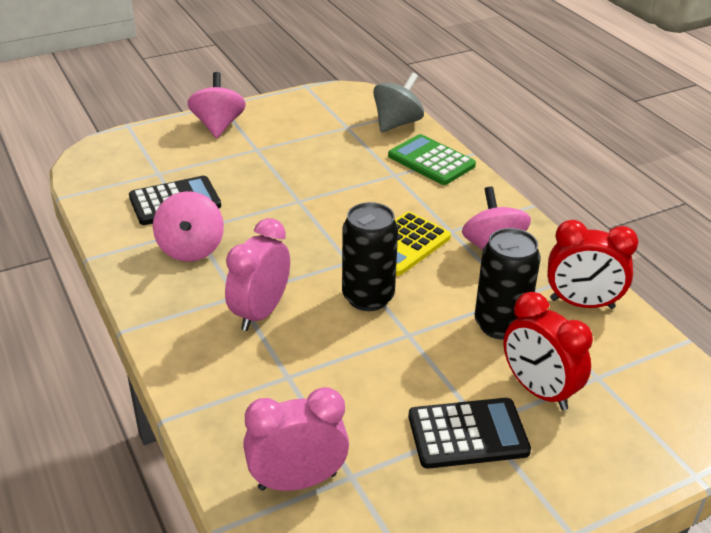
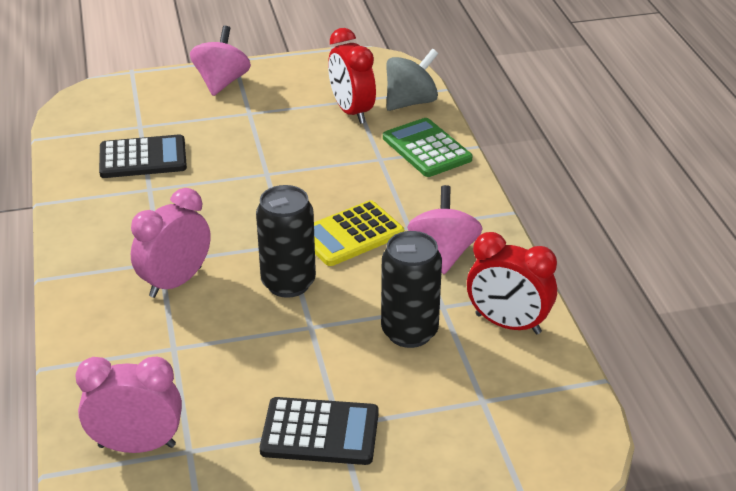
camera: 15 degrees right, 0 degrees up
(191, 249) = (137, 208): pink spinning top -> none
(538, 391) = (413, 404): red clock -> red clock (351, 112)

